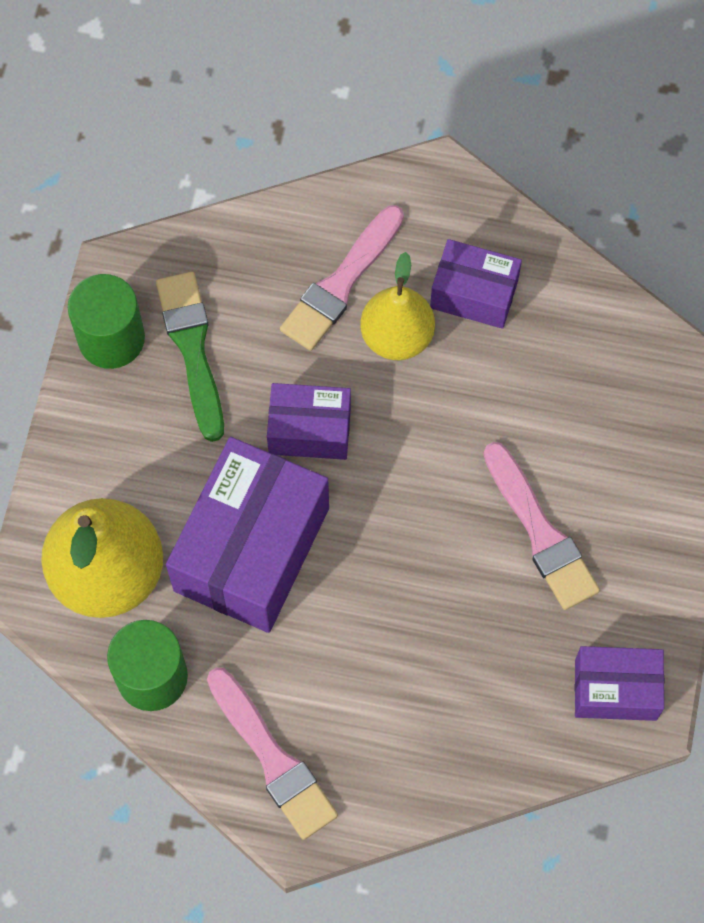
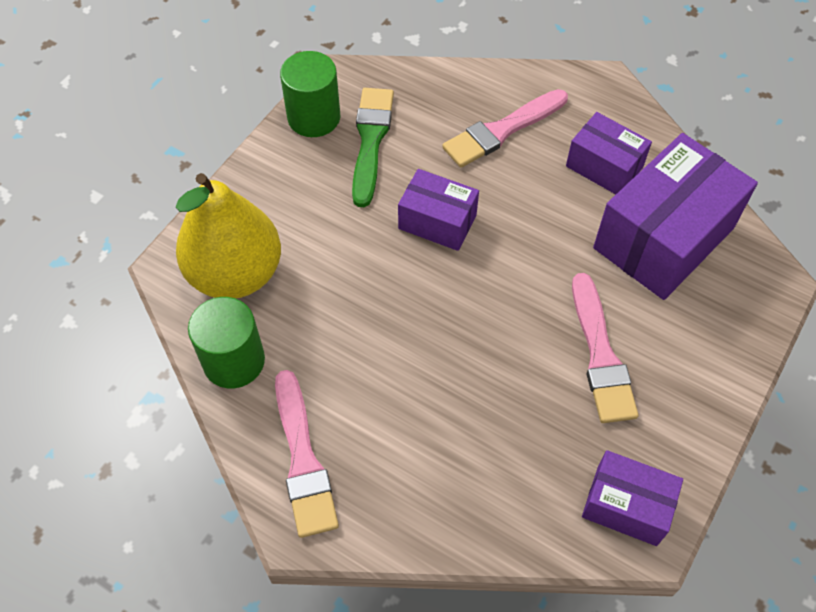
camera: 20 degrees right, 10 degrees down
(252, 549) = (356, 292): purple box -> purple box (664, 238)
(397, 337) = (532, 178): yellow pear -> none

